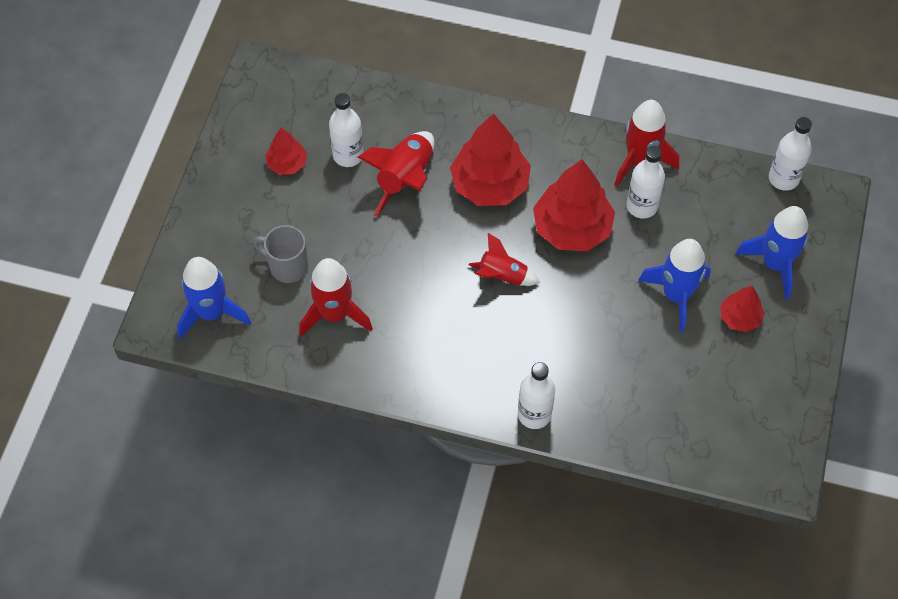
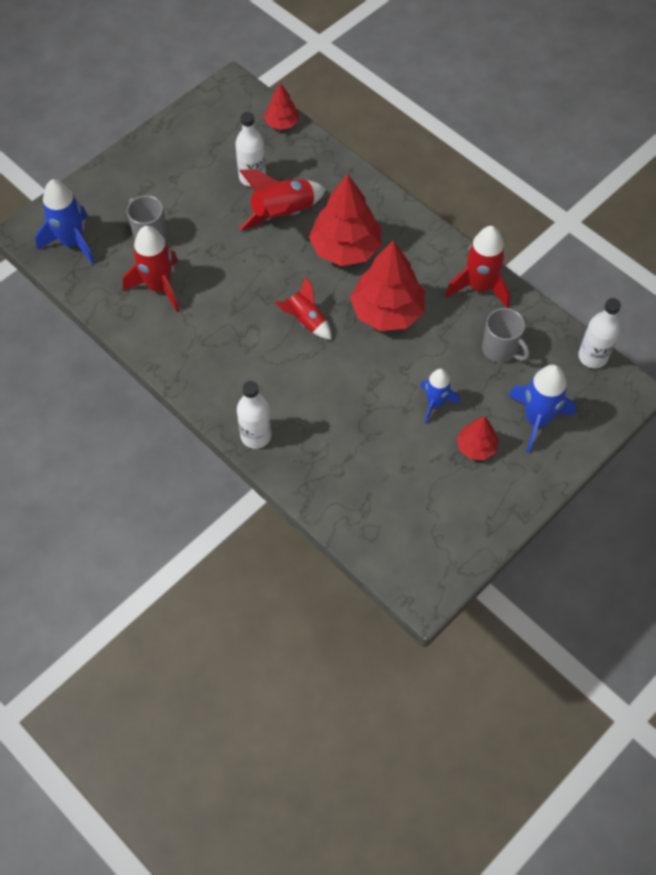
camera: 30 degrees right, 0 degrees up
(287, 164) = (203, 163): red tree -> red tree (282, 123)
(642, 206) = (456, 322): white bottle -> none
(676, 295) = (435, 403): blue rocket -> blue rocket, size x0.64
(699, 213) = (500, 350): none -> grey mug

